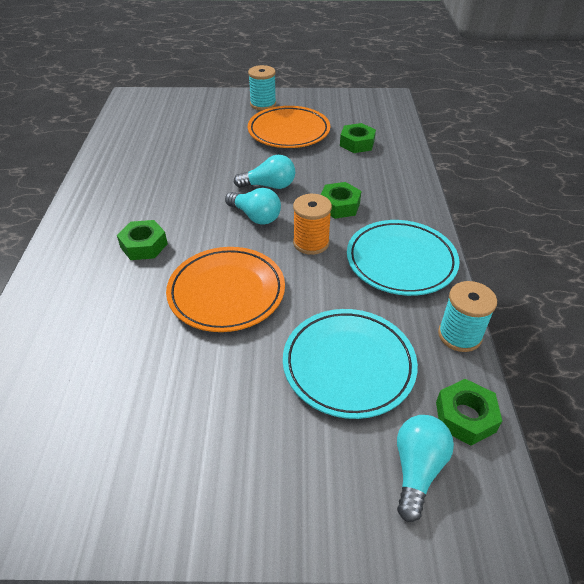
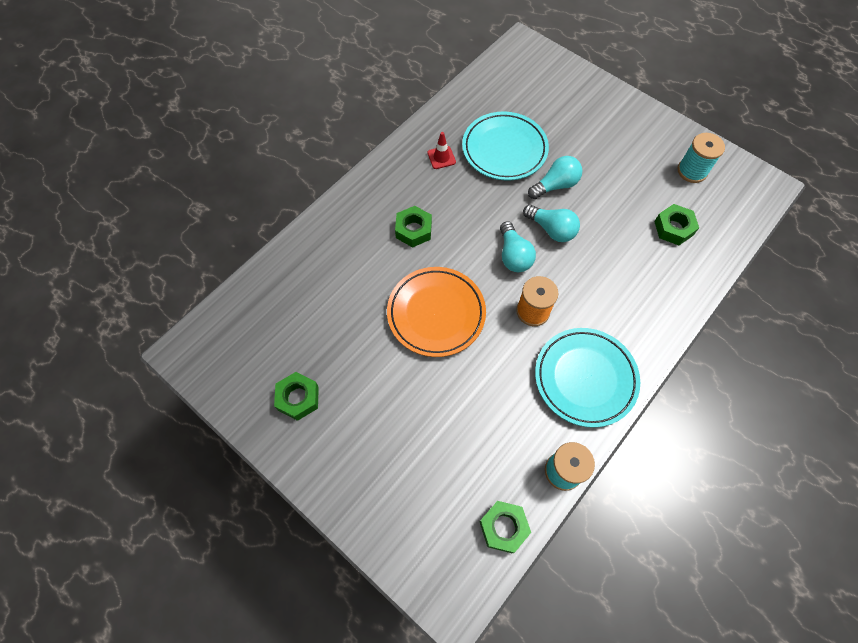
camera: 40 degrees right, 20 degrees up
(124, 186) = (441, 157): none -> red traffic cone
(263, 104) = (631, 123): turquoise spool -> turquoise spool (692, 171)
(289, 131) = (624, 174): orange plate -> none
(339, 206) = (589, 289): green nut -> green nut (298, 398)
(348, 365) = (465, 432): turquoise plate -> turquoise plate (504, 149)
(417, 469) = (440, 532): turquoise light bulb -> turquoise light bulb (555, 185)

